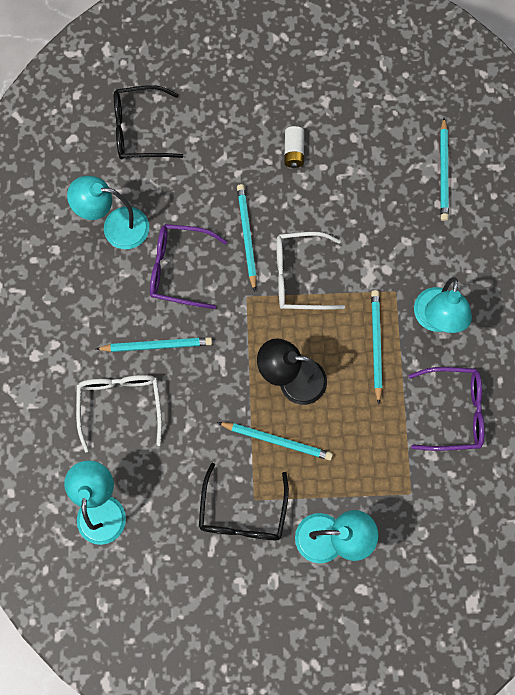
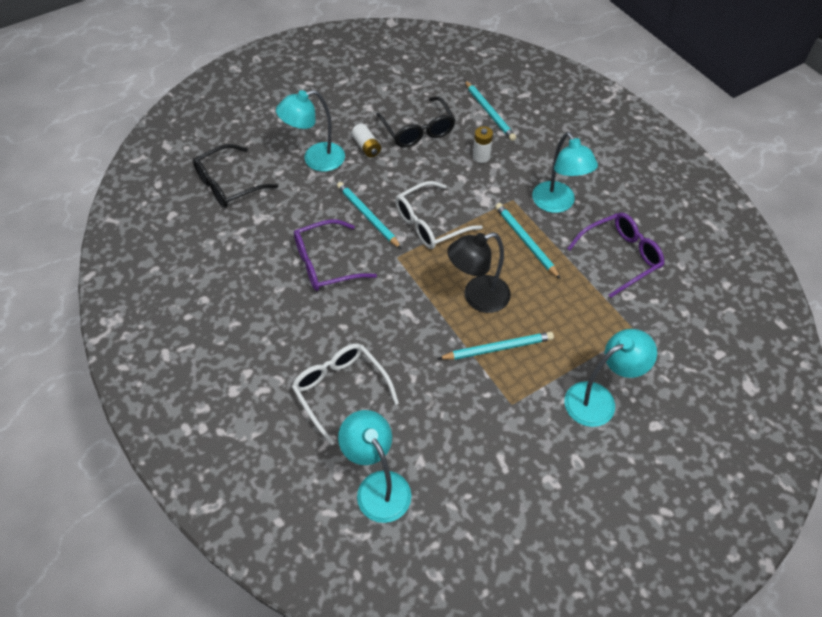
camera: 30 degrees left, 20 degrees down
(116, 227) = (250, 259): turquoise lamp -> turquoise lamp (315, 160)
(156, 345) = (343, 328): turquoise pencil -> none
(242, 513) = (510, 420): black glasses -> black glasses (418, 130)
(398, 223) = (481, 157): none -> white battery

